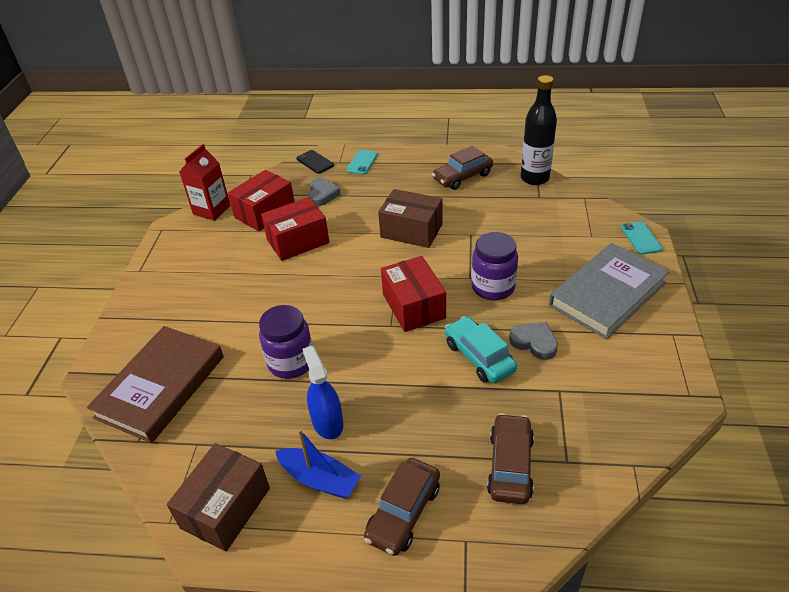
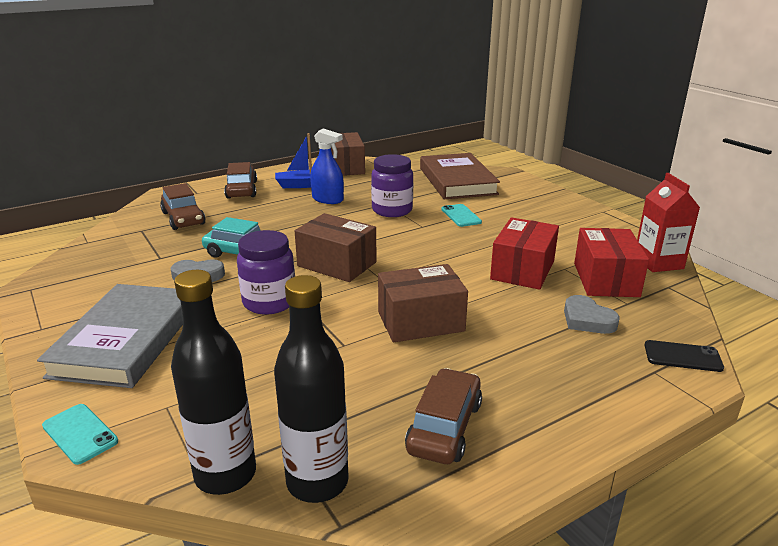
camera: 140 degrees right, 15 degrees down
(362, 162) = (624, 385): turquoise phone -> turquoise phone (461, 216)
(414, 306) = (337, 264): red box -> brown box
(572, 194) = (225, 474): none -> black bottle

